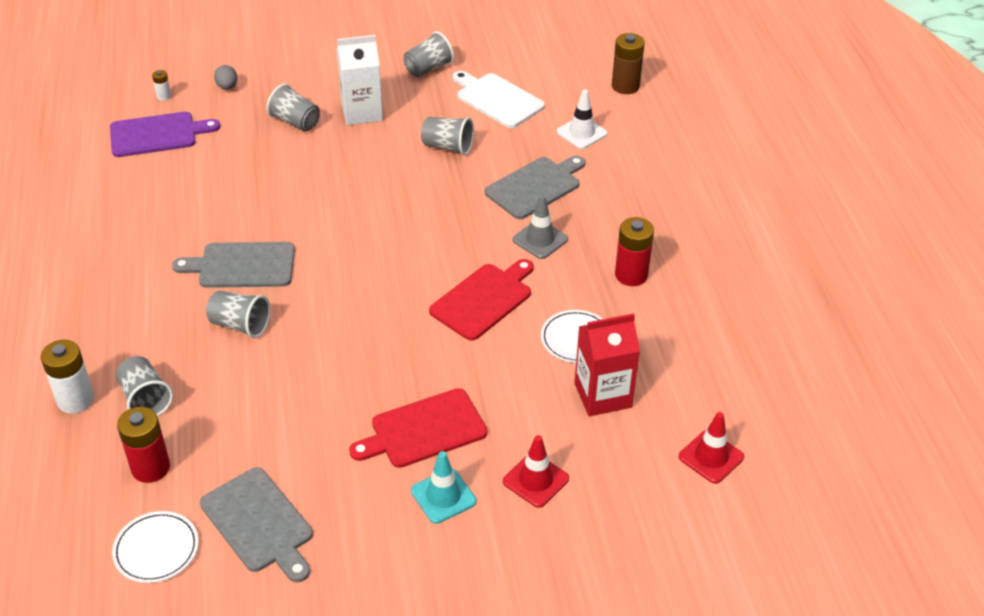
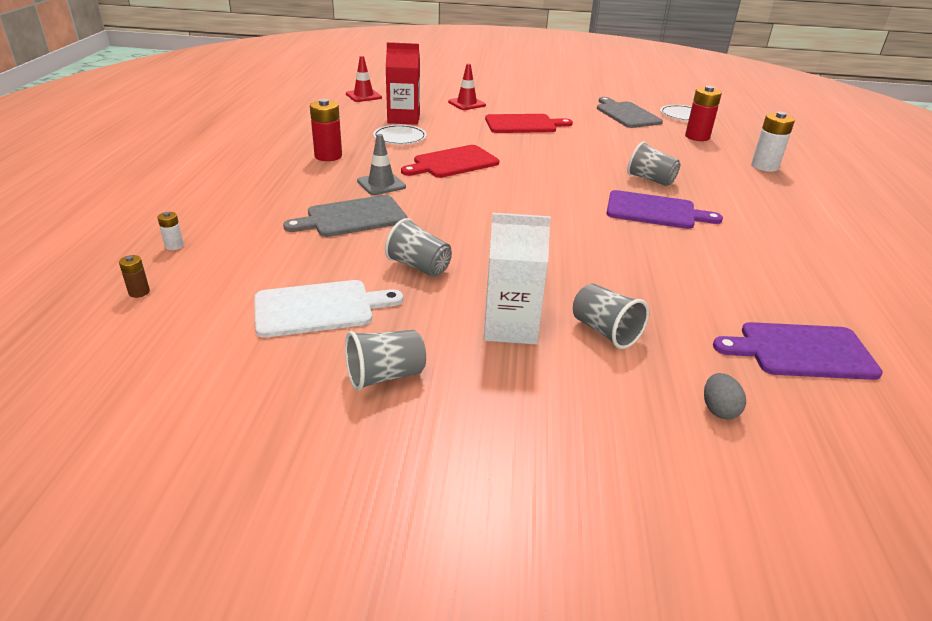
camera: 165 degrees left, 10 degrees down
(145, 399) = (712, 160): grey cup -> none
(164, 96) = (822, 414): white battery -> white battery (174, 246)
(242, 265) = (655, 211): grey cutting board -> purple cutting board
(443, 496) = (521, 107): turquoise traffic cone -> none
(497, 99) = (319, 308): white cutting board -> white cutting board turned 75 degrees counterclockwise
(581, 133) = (256, 252): white traffic cone -> none
(625, 86) = (139, 292): brown battery -> brown battery, size x0.50

